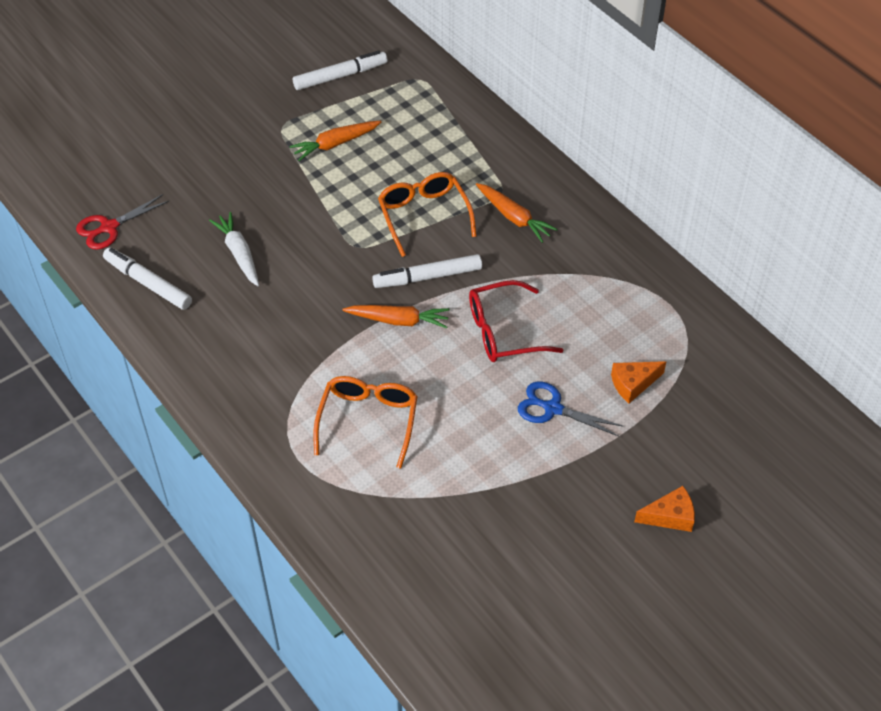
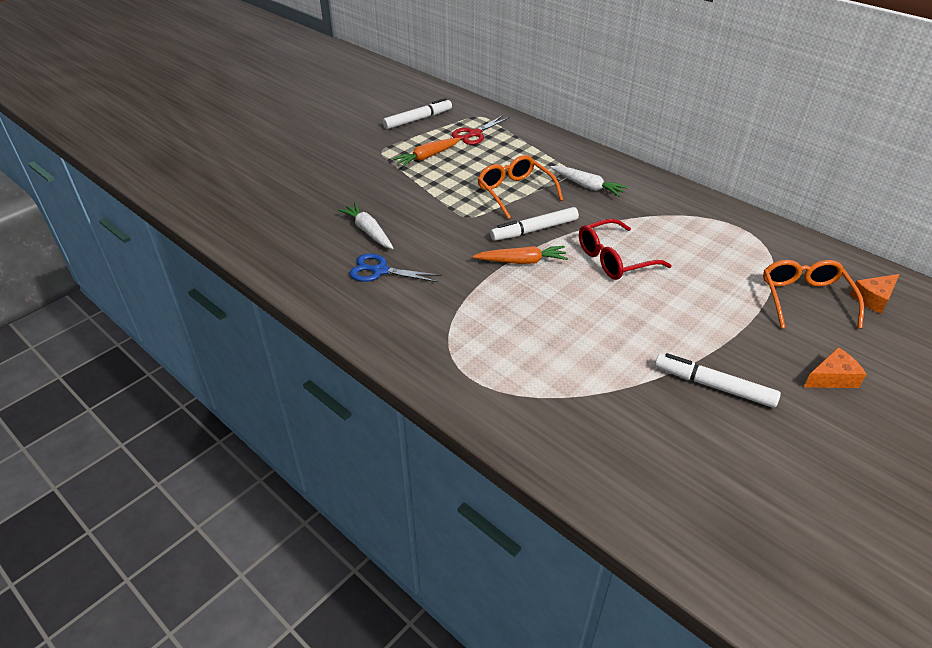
camera: 10 degrees left, 10 degrees down
(109, 227) = (250, 225): red scissors -> red scissors (474, 134)
(148, 283) = (292, 260): white marker -> white marker (714, 386)
(368, 421) = (524, 338): orange glasses -> orange glasses (805, 299)
(514, 217) = (587, 186): orange carrot -> white carrot
(553, 408) = (683, 308): blue scissors -> blue scissors (380, 271)
(633, 384) = (741, 282): orange cheese -> orange cheese (873, 298)

